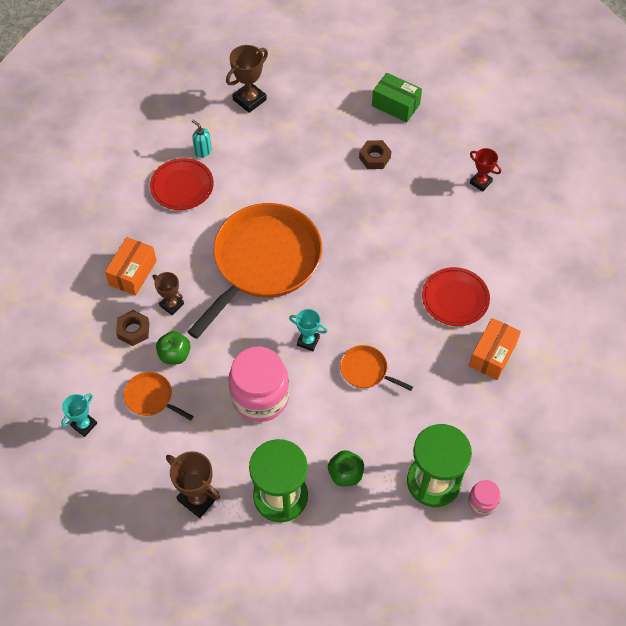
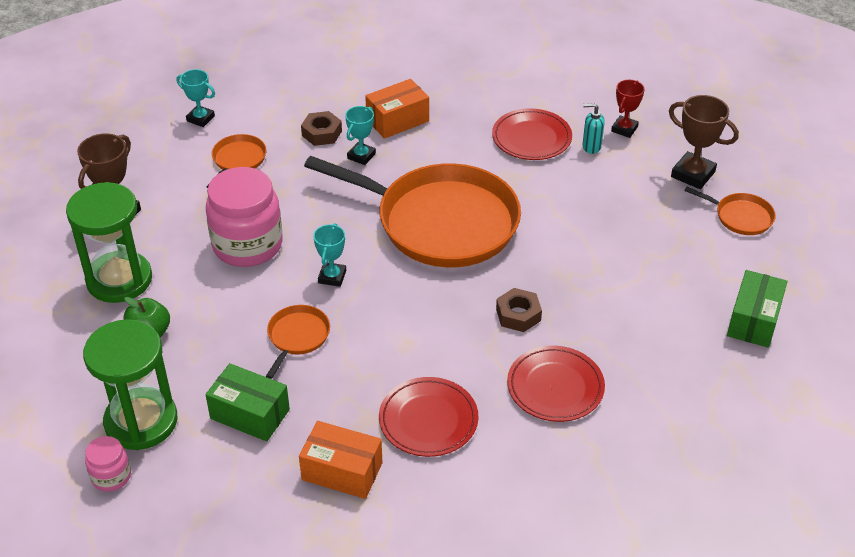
camera: 80 degrees right, 15 degrees down
(133, 273) = (397, 120): orange box -> orange box turned 45 degrees counterclockwise
(171, 304) = (361, 156): brown trophy -> turquoise trophy
(175, 355) = (295, 169): green apple -> none
(203, 151) = (591, 147): turquoise soap dispenser -> turquoise soap dispenser turned 120 degrees counterclockwise
(299, 85) = (740, 217): none -> orange pan
(374, 157) = (646, 308): brown nut -> brown nut (518, 315)
(436, 222) = (555, 387): none -> red plate
(436, 408) = (250, 414): none -> green box
(480, 182) = (648, 434): red trophy -> red trophy (624, 129)

